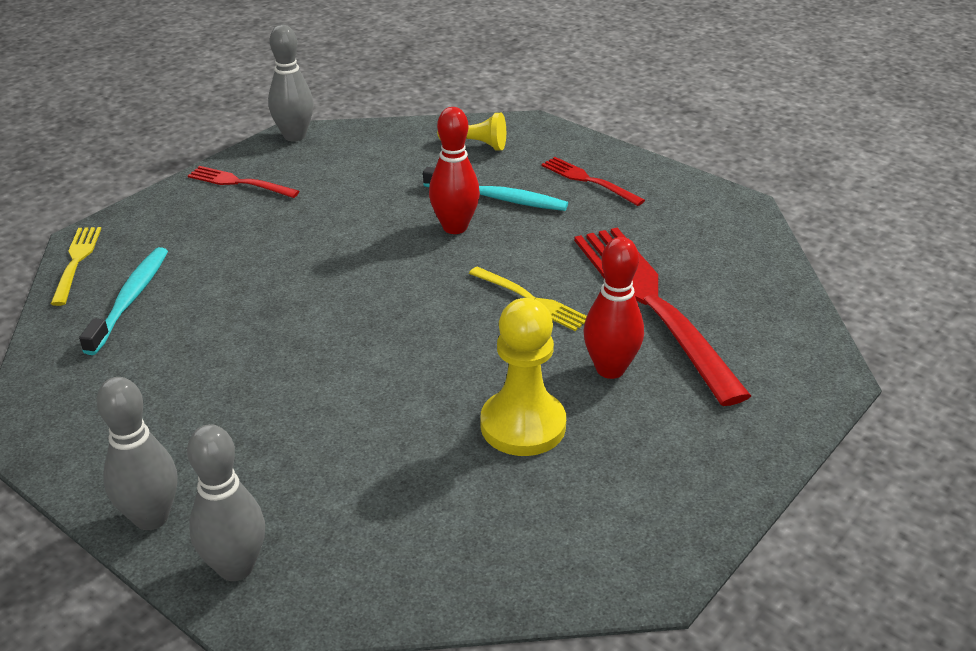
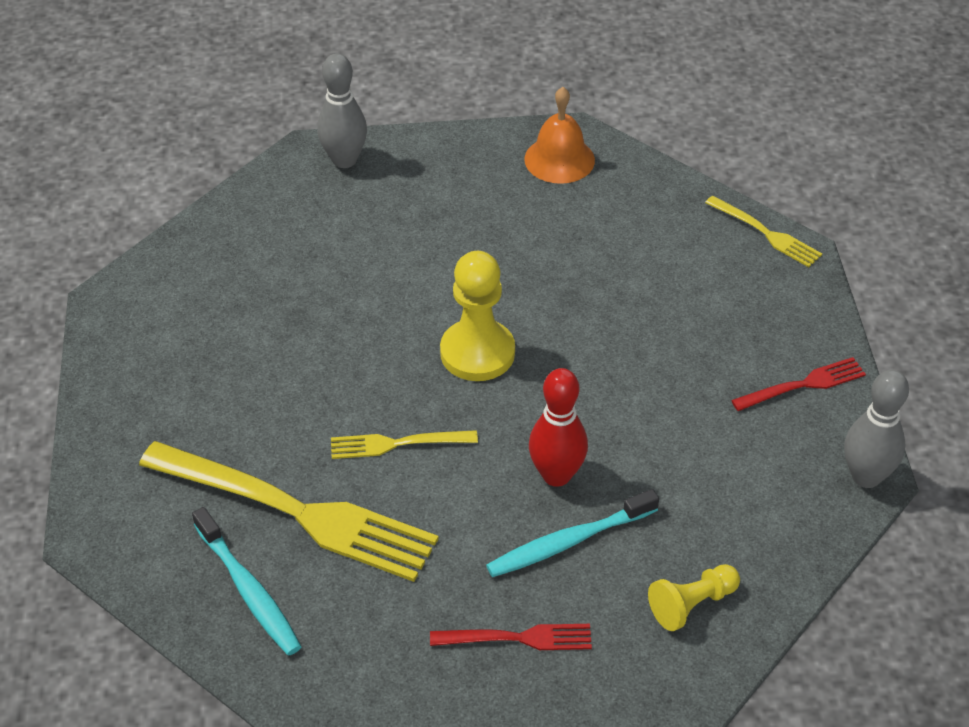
camera: 135 degrees right, 10 degrees up
(77, 416) = (559, 159): none -> orange bell
(130, 299) = (674, 237): turquoise toothbrush -> turquoise toothbrush (249, 590)
(151, 517) = (425, 149): grey bowling pin -> none
(523, 425) = (283, 337): yellow pawn -> yellow pawn (477, 353)
(610, 369) = (269, 423): red bowling pin -> none
(652, 304) = (296, 511): red fork -> yellow fork

